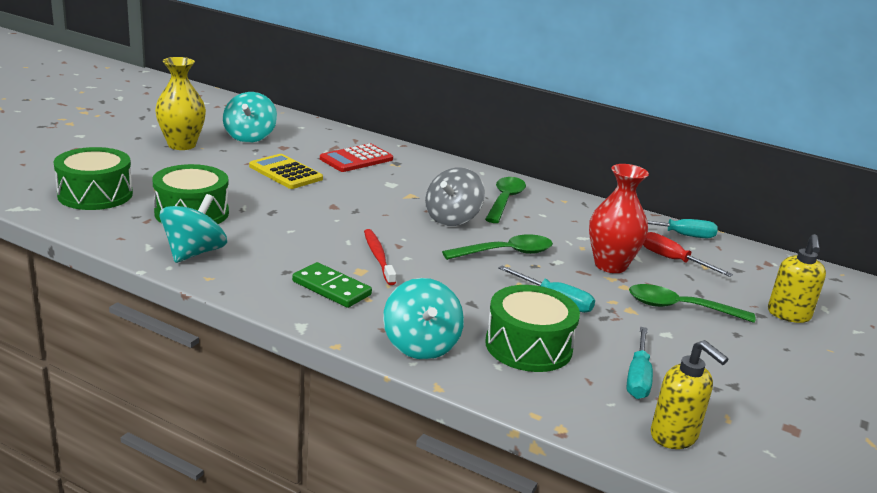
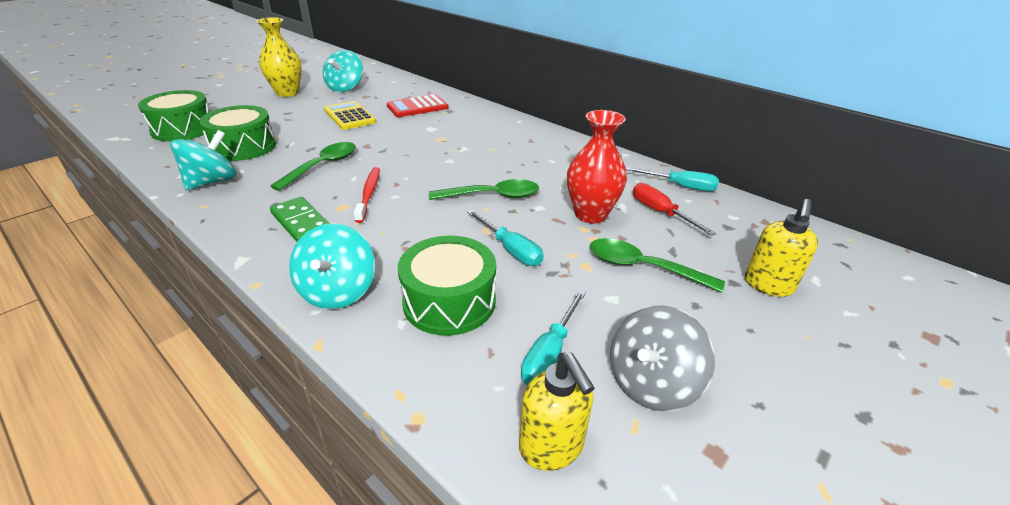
camera: 15 degrees right, 10 degrees up
(452, 219) = (463, 161): grey spinning top -> grey spinning top (651, 383)
(505, 200) = (524, 146): green spoon -> green spoon (323, 166)

